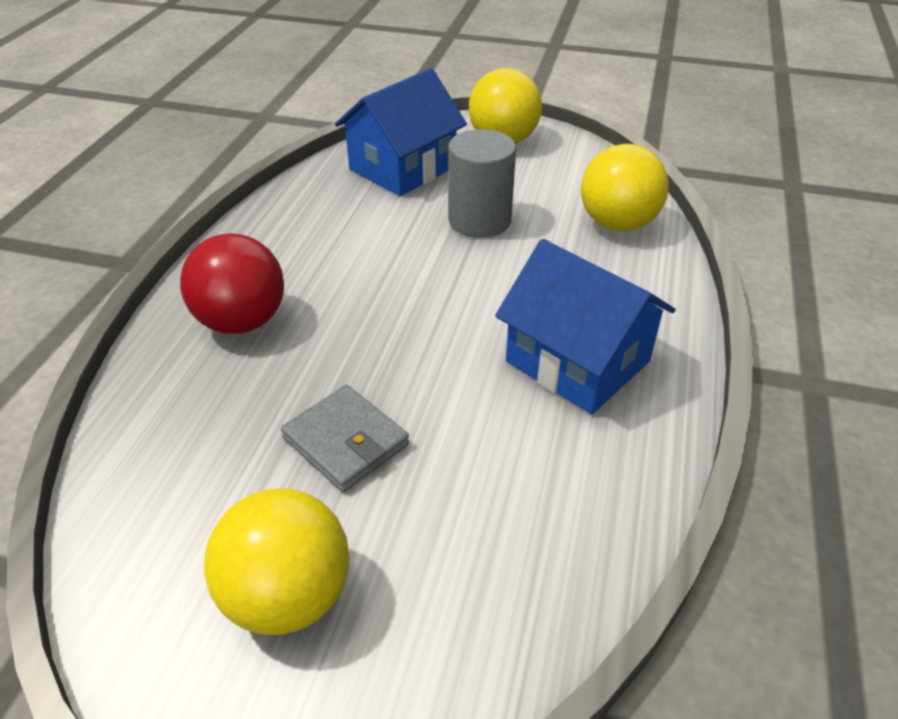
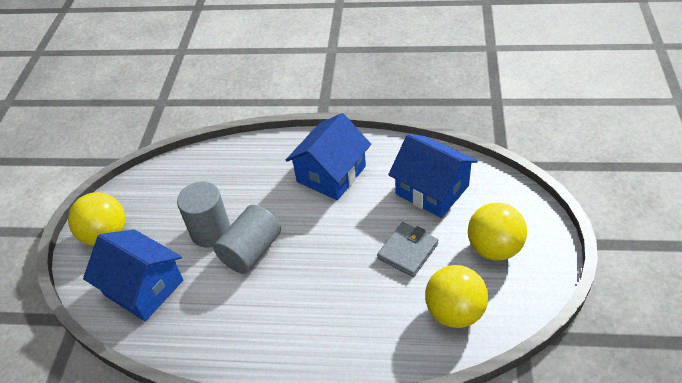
camera: 95 degrees left, 5 degrees up
(242, 321) = (330, 329): red ball -> none
(426, 256) = (251, 251): none -> grey cylinder
(496, 517) = (432, 190): none -> blue house
(617, 224) = (210, 168): yellow ball -> yellow ball (454, 312)

